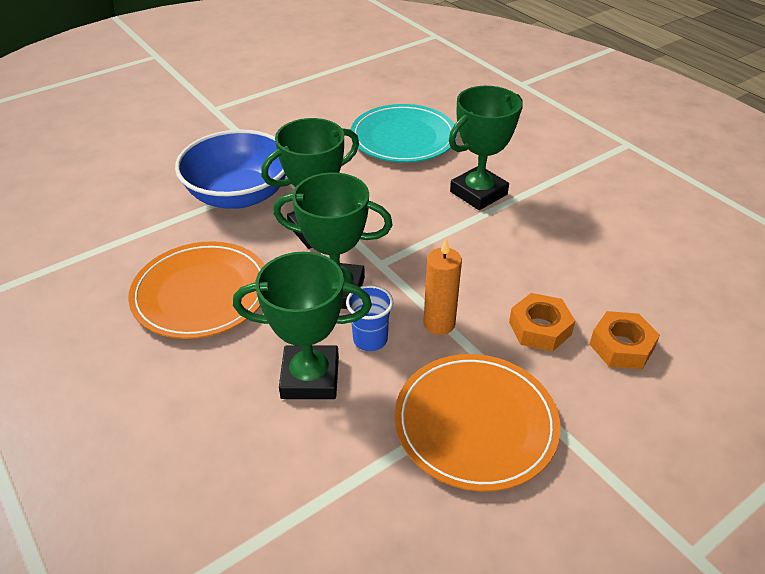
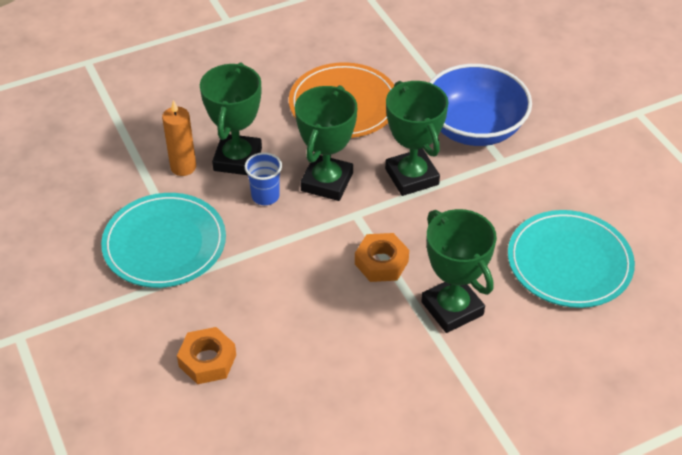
camera: 100 degrees right, 5 degrees up
(439, 324) = (270, 241): orange candle -> orange candle (183, 167)
(475, 423) = (164, 244): orange plate -> turquoise plate
(540, 328) = (245, 308): orange nut -> orange nut (381, 262)

